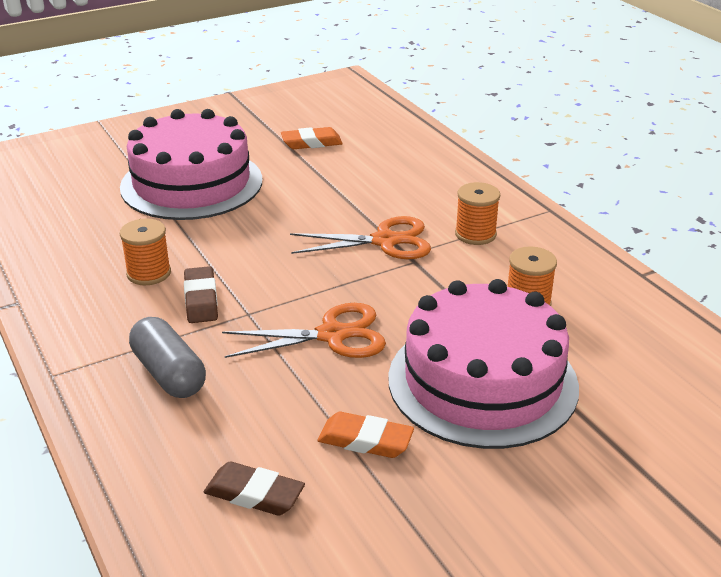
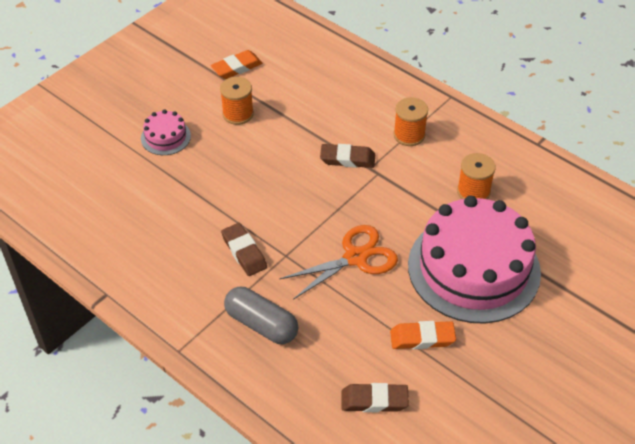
camera: 20 degrees left, 15 degrees up
(149, 273) = (189, 238): orange spool -> orange spool (238, 114)
(191, 183) = (165, 137): pink cake -> pink cake, size x0.42
(385, 241) = (347, 159): orange scissors -> brown eraser

